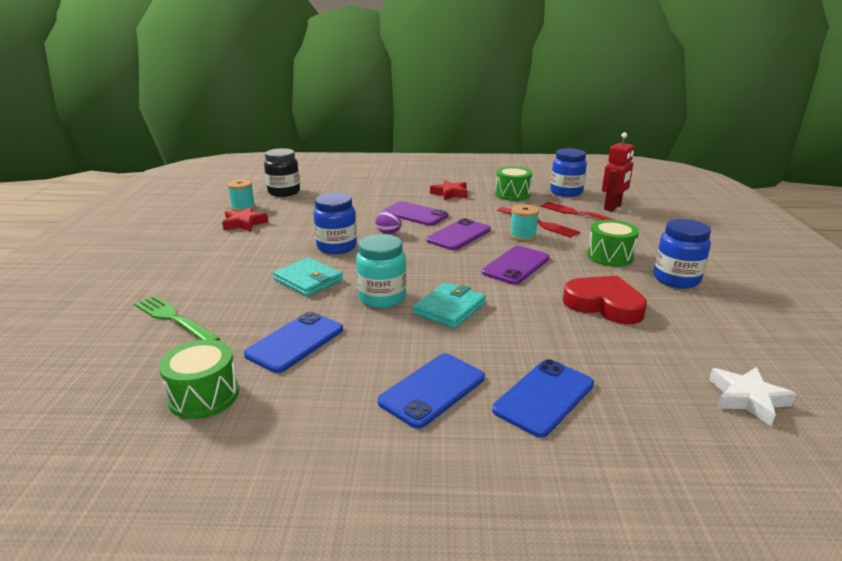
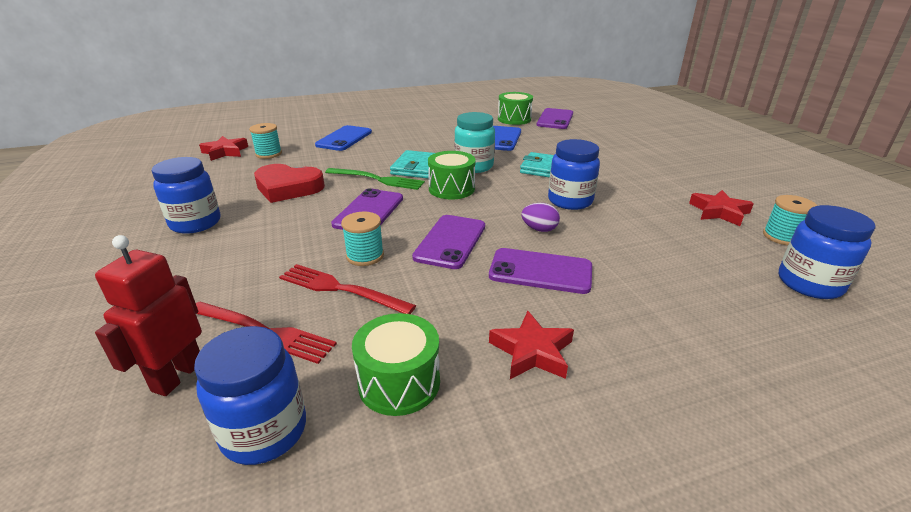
camera: 160 degrees right, 5 degrees up
(139, 378) = (555, 119): none -> purple phone
(173, 318) = (592, 138): green fork -> green fork (378, 179)
(284, 192) = (809, 284): black jar -> blue jar
(432, 389) = (405, 134): blue phone -> none
(610, 256) = (254, 242): green drum -> green drum (451, 189)
(664, 377) = (268, 154): none -> turquoise spool
(747, 399) = (225, 152): white star -> red star

